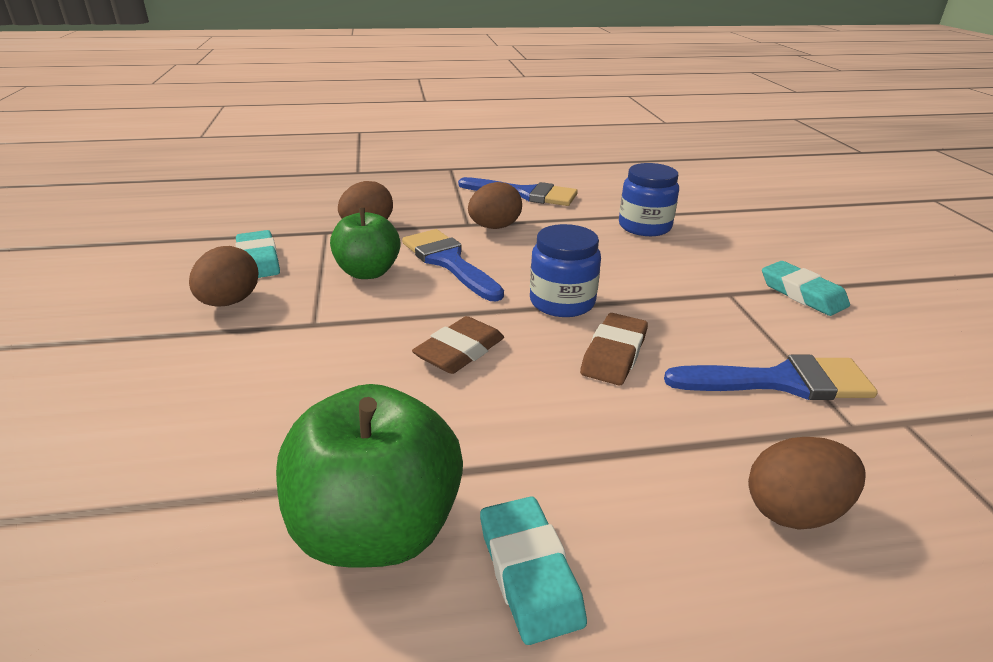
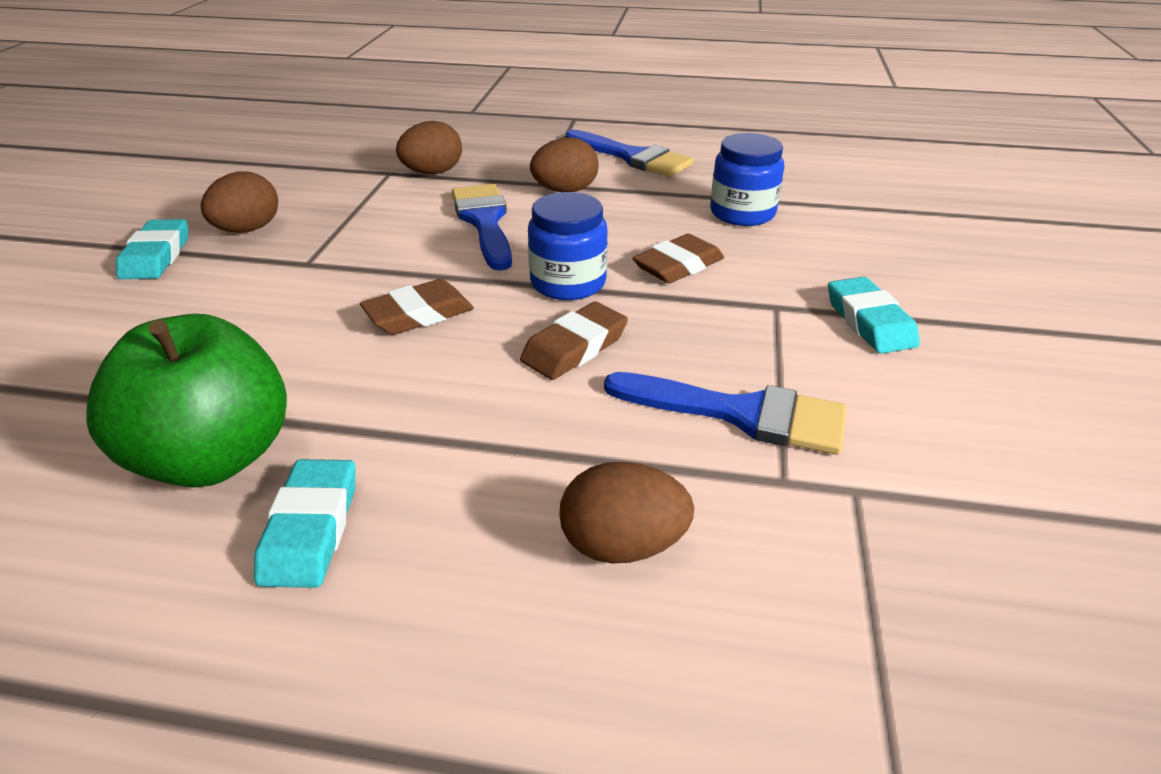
camera: 20 degrees right, 5 degrees up
(258, 260) = (303, 193): turquoise eraser -> turquoise eraser (156, 256)
(368, 272) = (395, 220): green apple -> none
(634, 274) = (678, 266): none -> brown eraser

